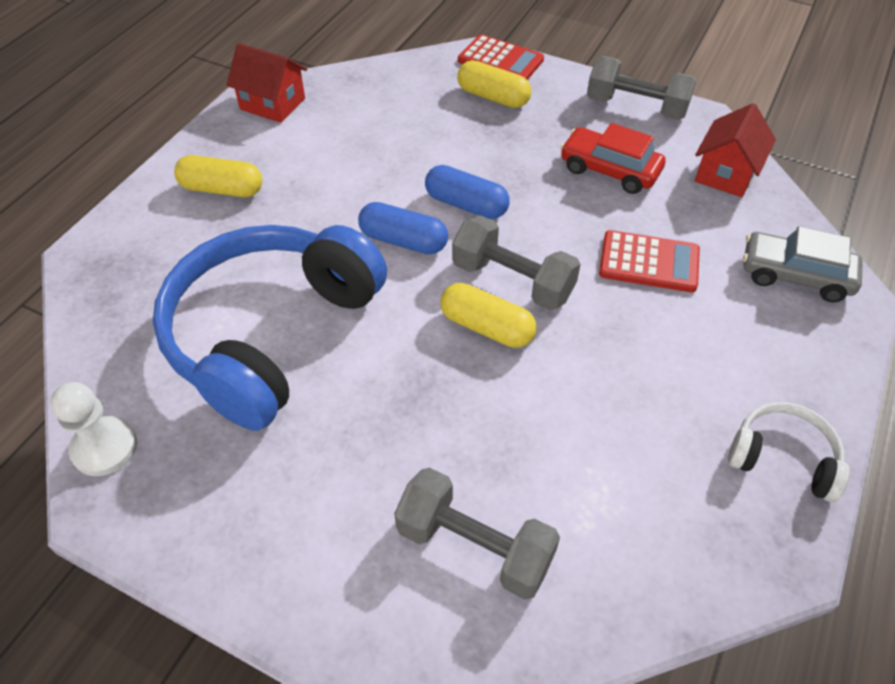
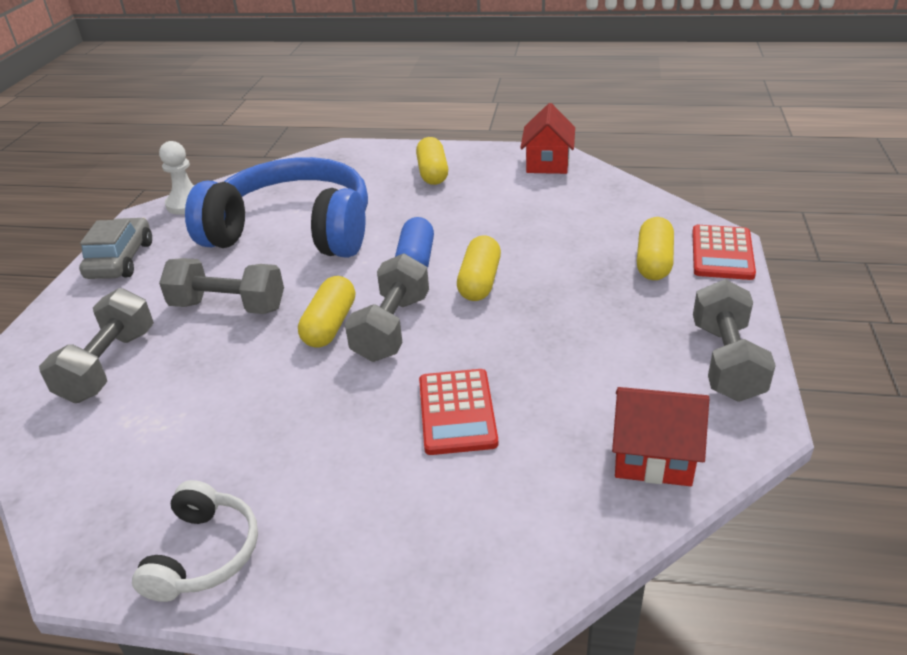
camera: 75 degrees right, 15 degrees down
(407, 414) = (228, 306): none -> grey dumbbell
(466, 205) = (479, 281): blue capsule -> yellow capsule
(609, 170) = (591, 360): red car -> none
(795, 276) = (492, 545): grey car -> grey car (121, 260)

